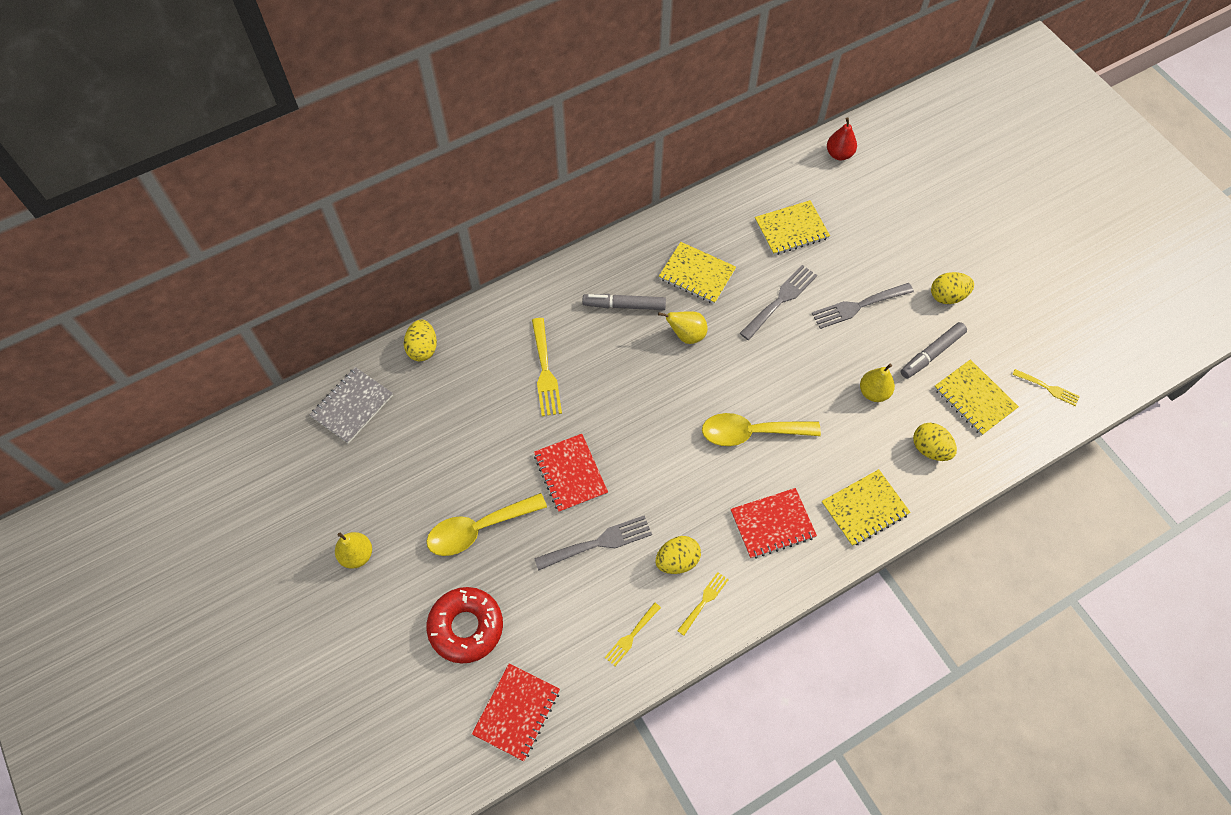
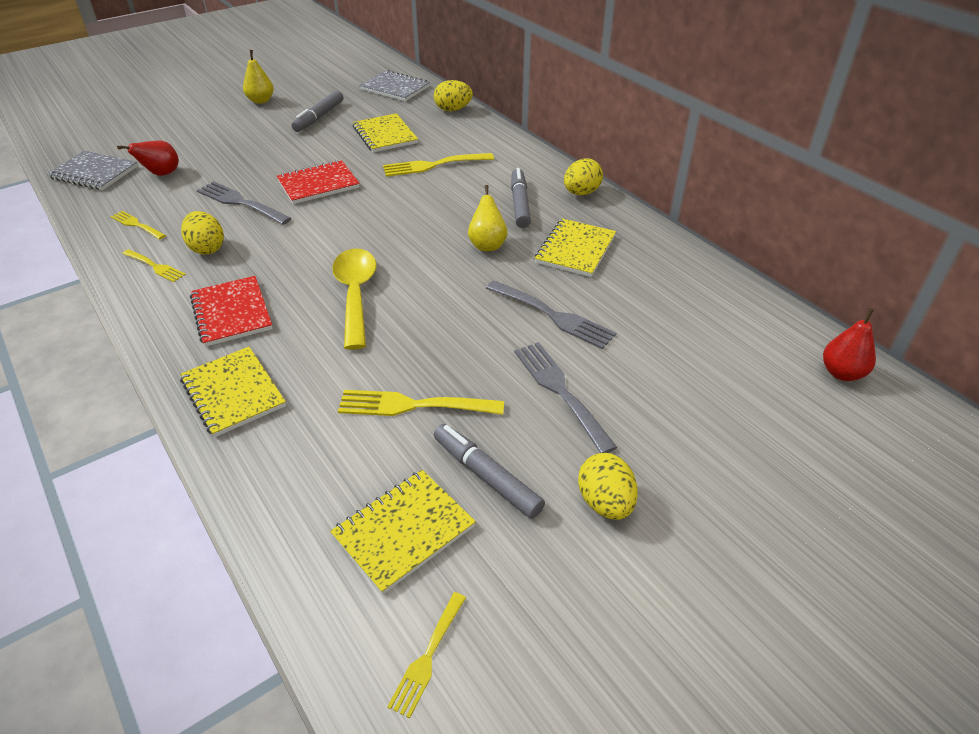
camera: 85 degrees right, 20 degrees down
(416, 484) = (319, 117): none -> grey marker
(466, 627) = (181, 146): red donut -> none
(478, 529) = (271, 145): yellow spoon -> none
(516, 712) = (94, 172): red notebook -> grey notebook
(529, 635) = (161, 174): none -> red pear
(598, 543) = (240, 202): grey fork -> grey fork turned 150 degrees clockwise
(791, 229) = (675, 324): yellow notebook -> yellow notebook (385, 135)
(873, 392) = (413, 405): yellow pear -> yellow fork
(930, 449) = (315, 467): yellow egg -> yellow egg (581, 193)

